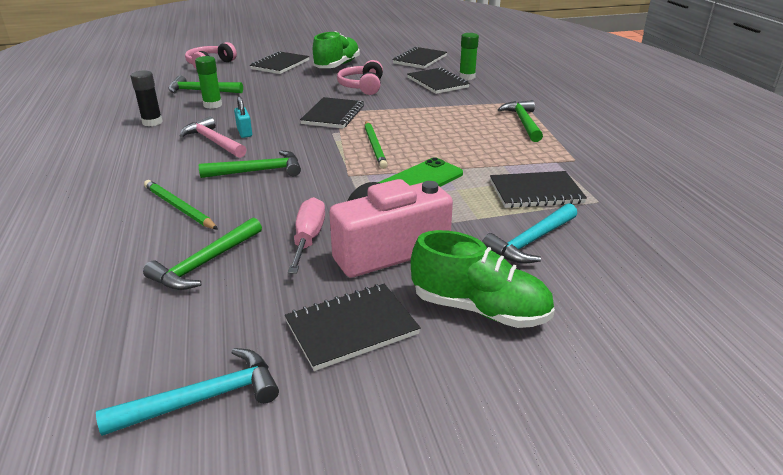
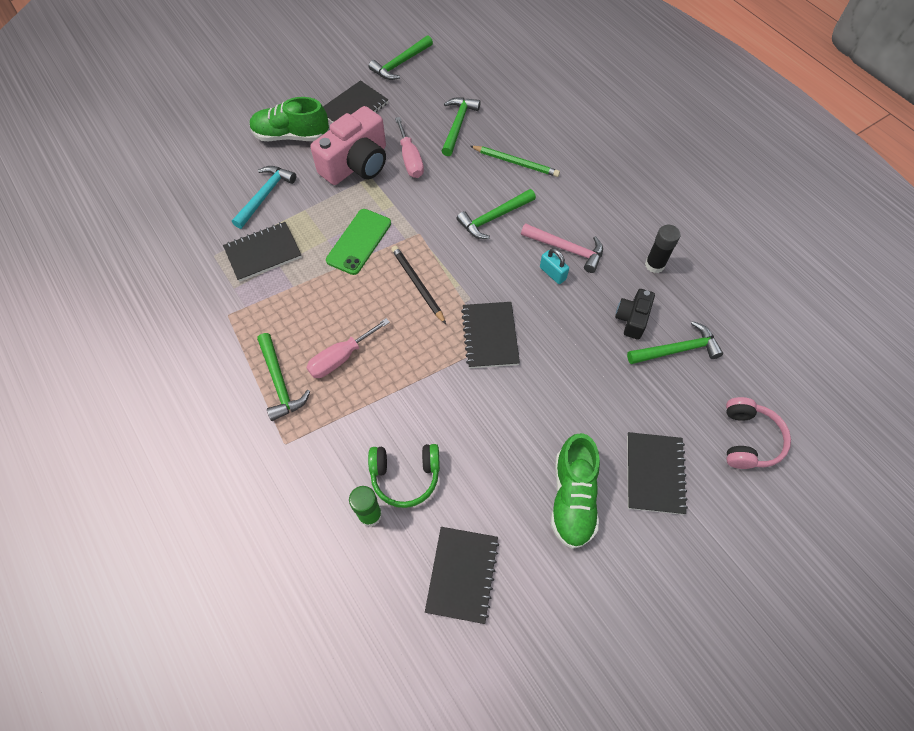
camera: 160 degrees right, 30 degrees up
(204, 399) = (400, 64): turquoise hammer -> green hammer
(212, 105) = (632, 319): green glue stick -> black camera
(362, 87) = (497, 428): pink headphones -> none
(375, 146) = (417, 285): green pencil -> black pencil
(437, 83) = (405, 476): black notebook -> green headphones
(466, 124) = (341, 358): none -> pink screwdriver

